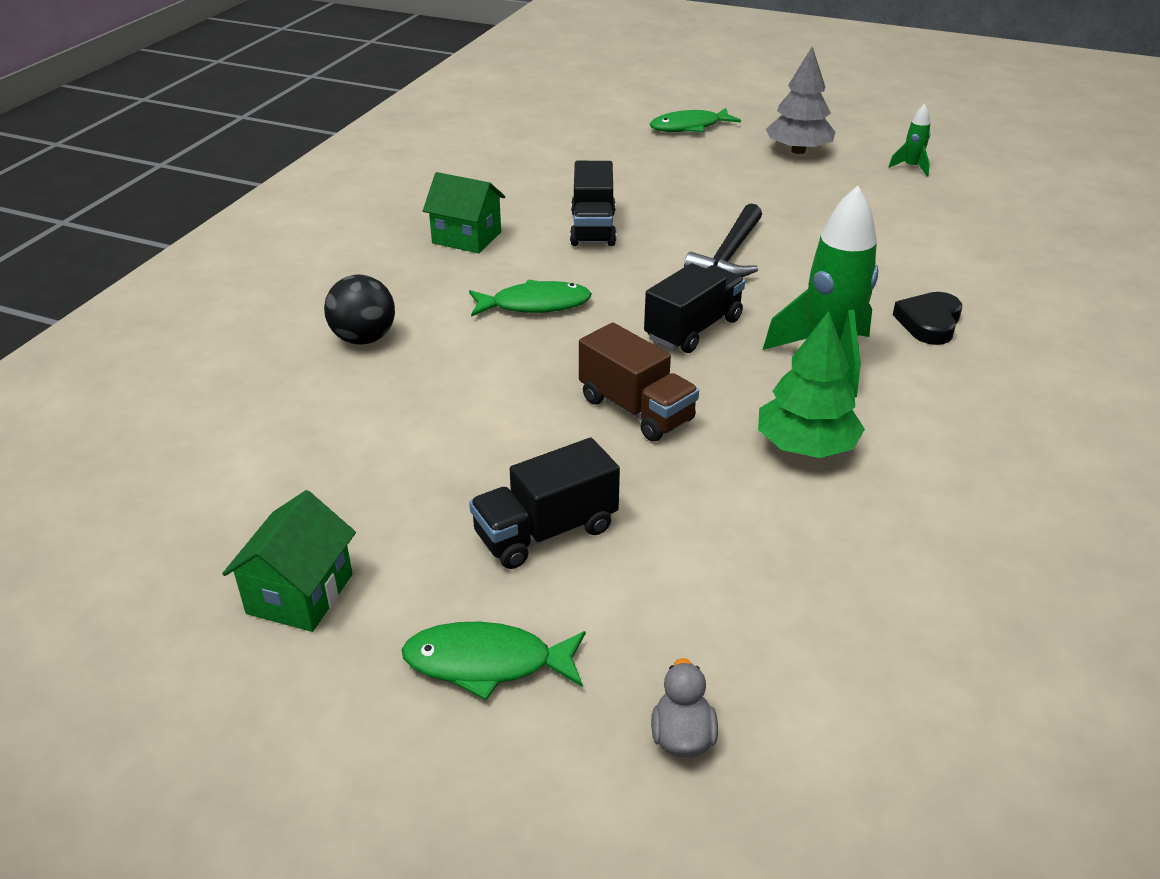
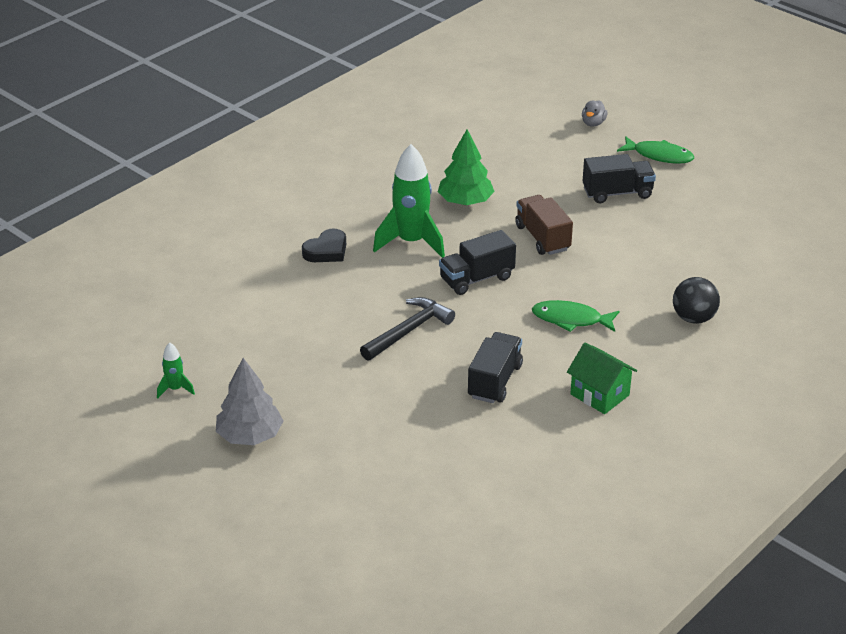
camera: 160 degrees left, 0 degrees up
(300, 594) = (736, 193): green house -> none
(689, 127) = (321, 500): green fish -> none

